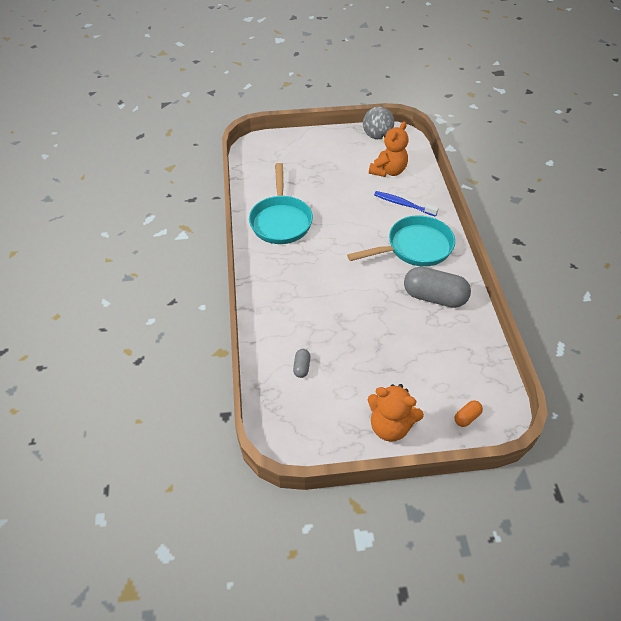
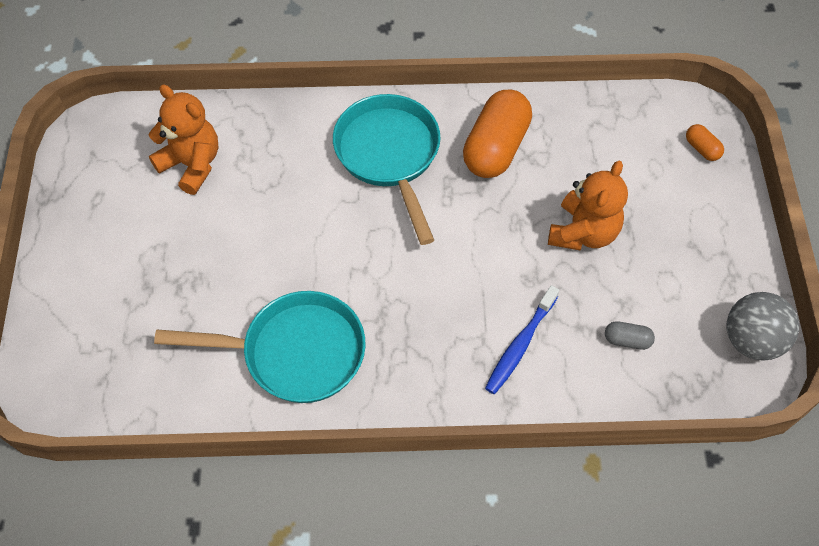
camera: 85 degrees left, 10 degrees up
(377, 136) = (84, 168): grey ball -> grey ball (751, 340)
(390, 426) = (721, 237): orange teddy bear -> orange teddy bear (583, 232)
(403, 204) = (284, 155): blue toothbrush -> blue toothbrush (520, 345)
(434, 297) = (495, 148): grey capsule -> orange capsule

